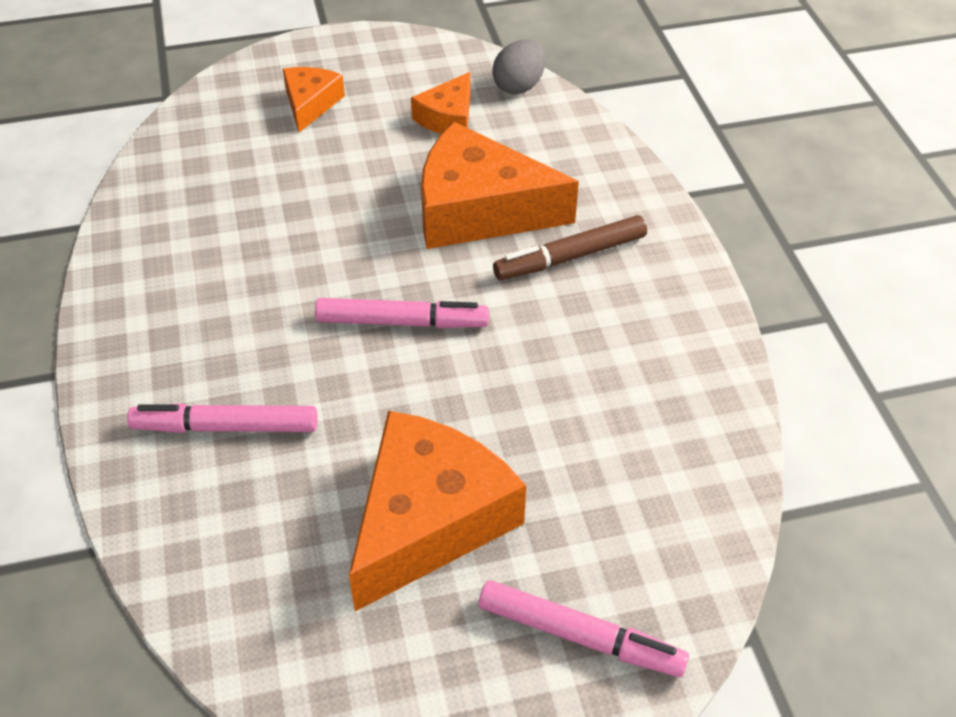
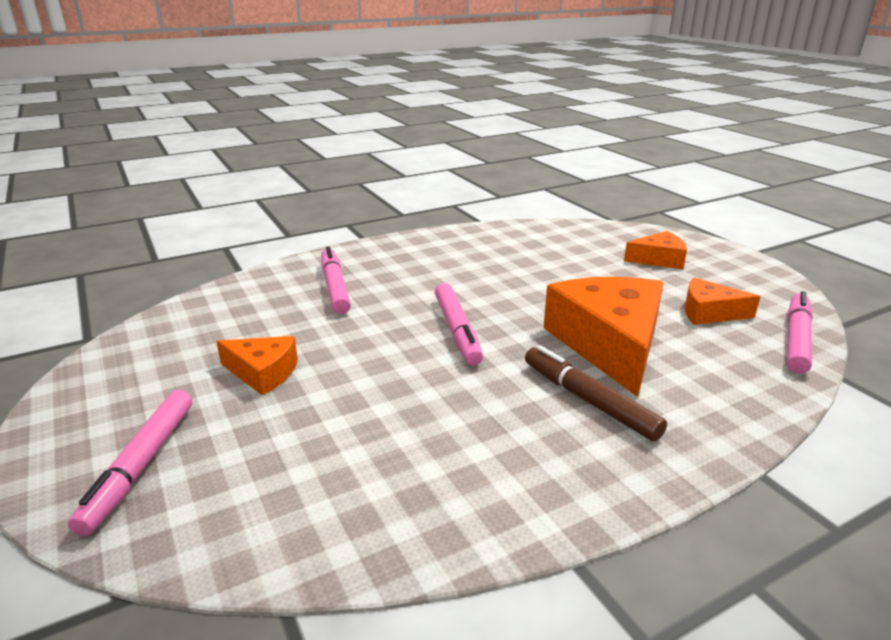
camera: 75 degrees right, 20 degrees down
(429, 520) = (263, 373): orange cheese -> orange cheese, size x0.52
(519, 86) = (796, 339): grey egg -> pink marker

